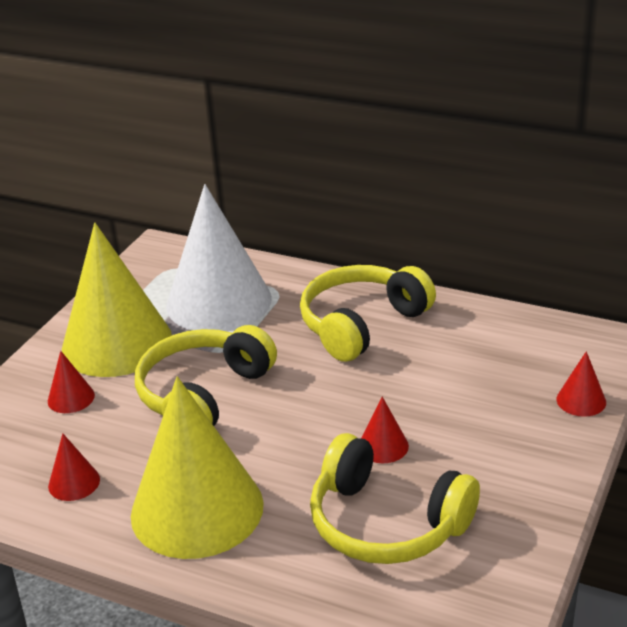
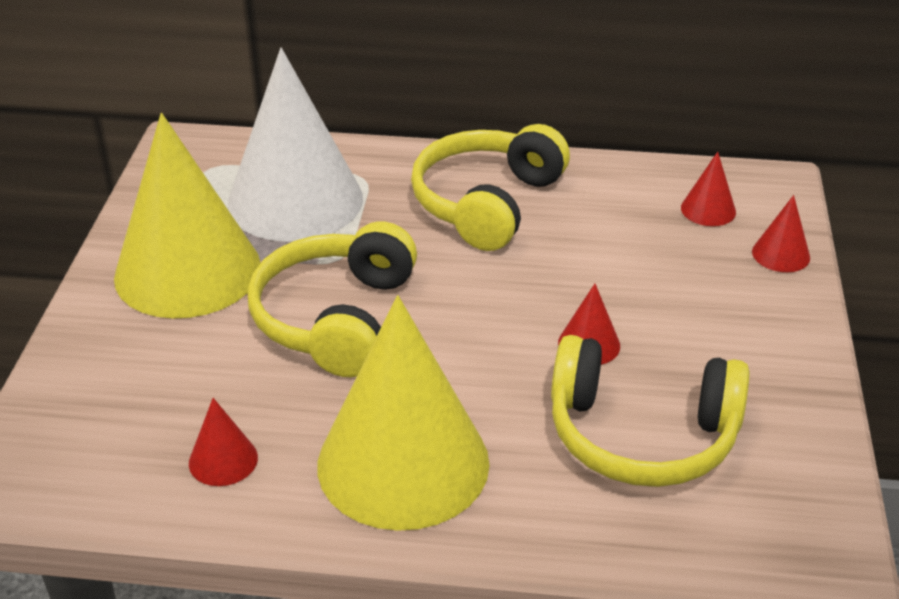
camera: 20 degrees left, 5 degrees up
(71, 398) = (162, 351): red cone -> red cone (708, 210)

